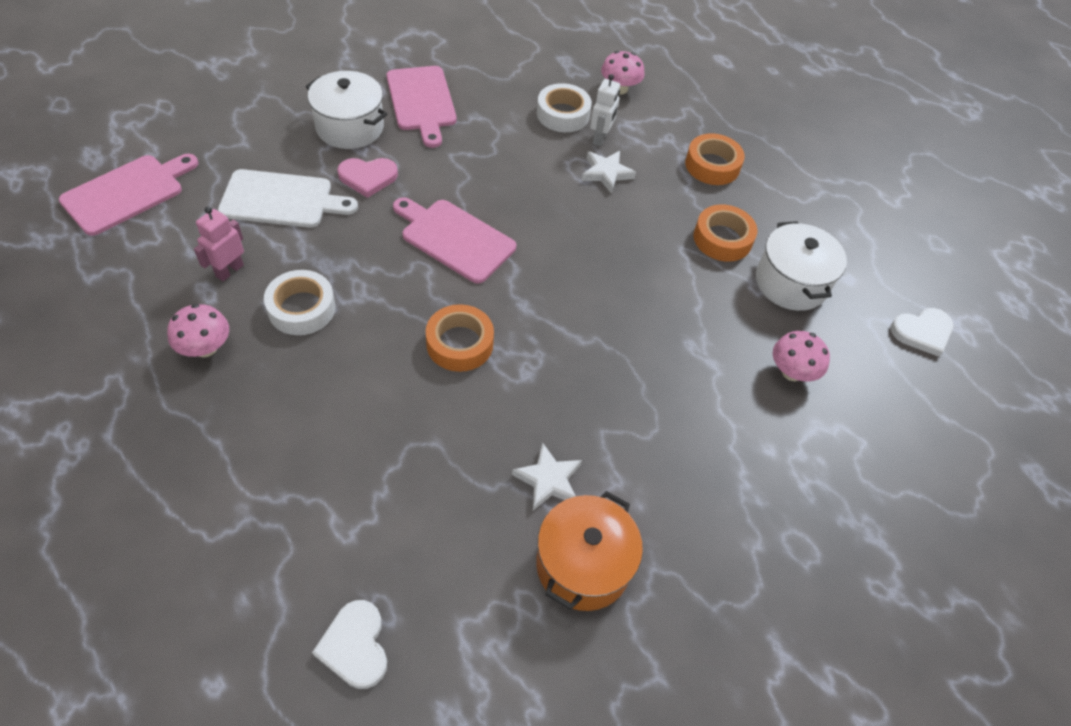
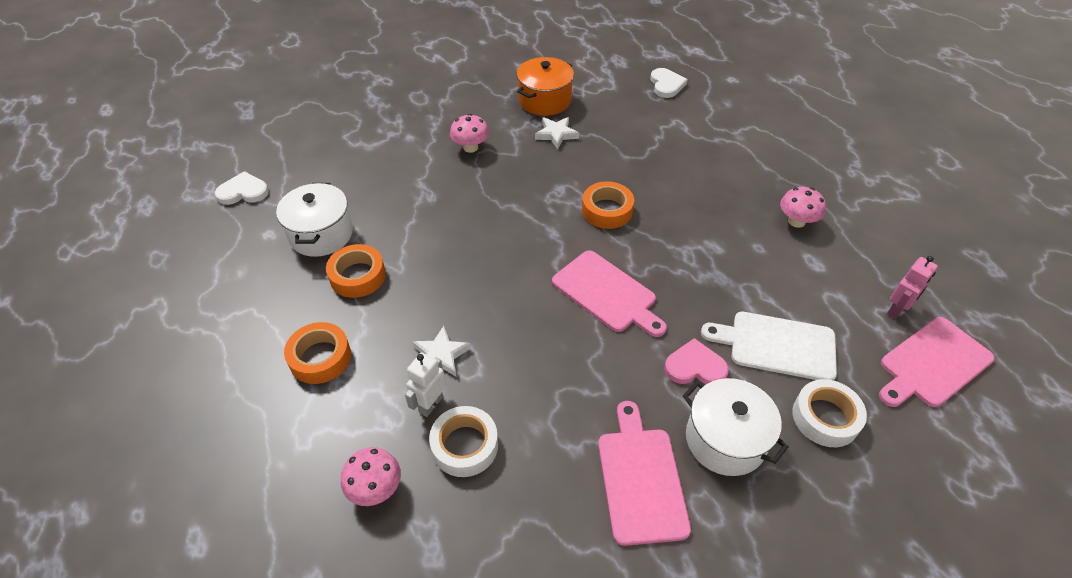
camera: 165 degrees left, 5 degrees down
(229, 271) = (801, 278): pink robot -> pink robot (896, 310)
(301, 308) = (732, 243): white tape -> white tape (825, 417)
(792, 372) = (365, 175): pink mushroom -> pink mushroom (470, 147)

